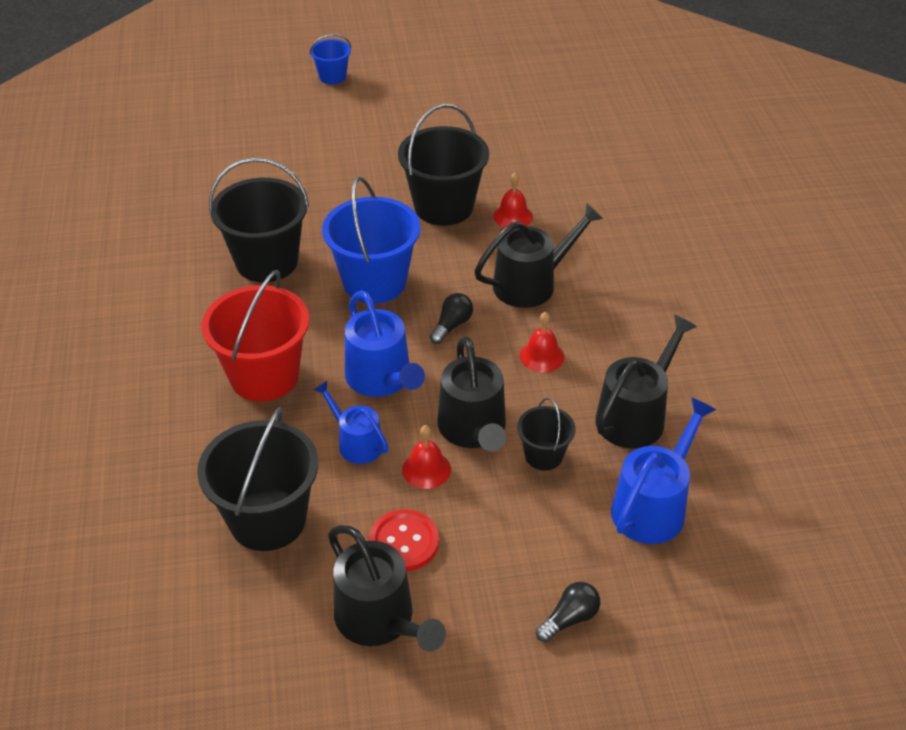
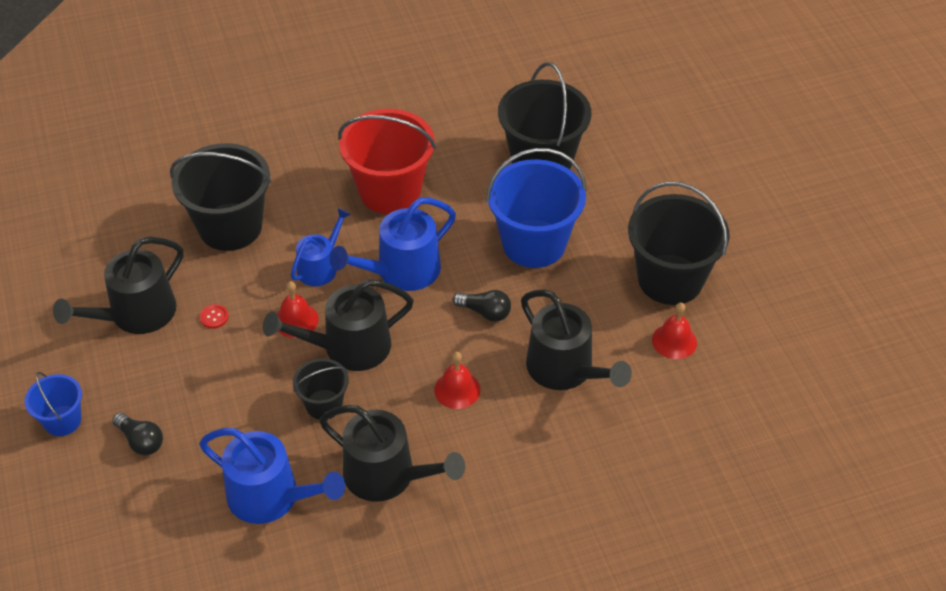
camera: 80 degrees right, 5 degrees up
(332, 76) = (872, 148): blue bucket -> blue bucket (62, 420)
(404, 542) = (214, 317): red button -> red button, size x0.47

